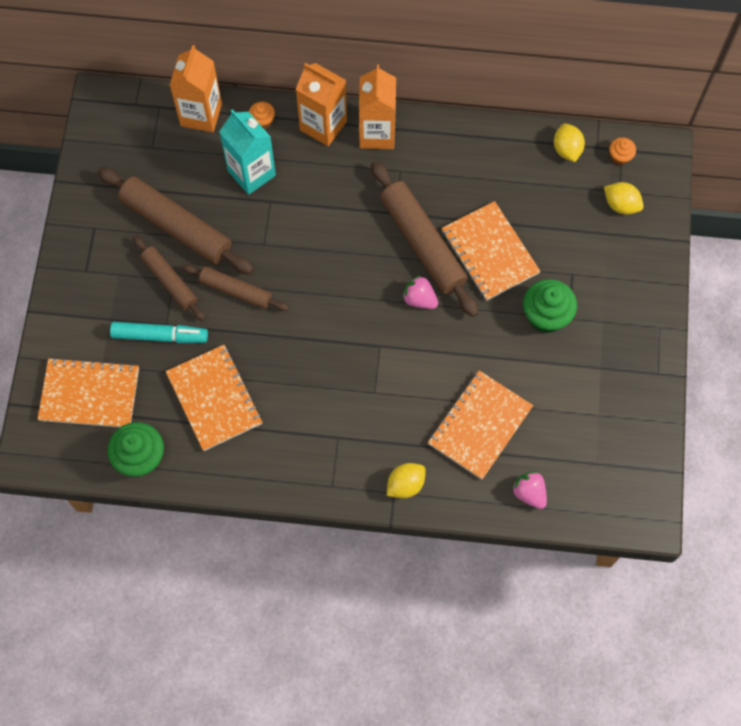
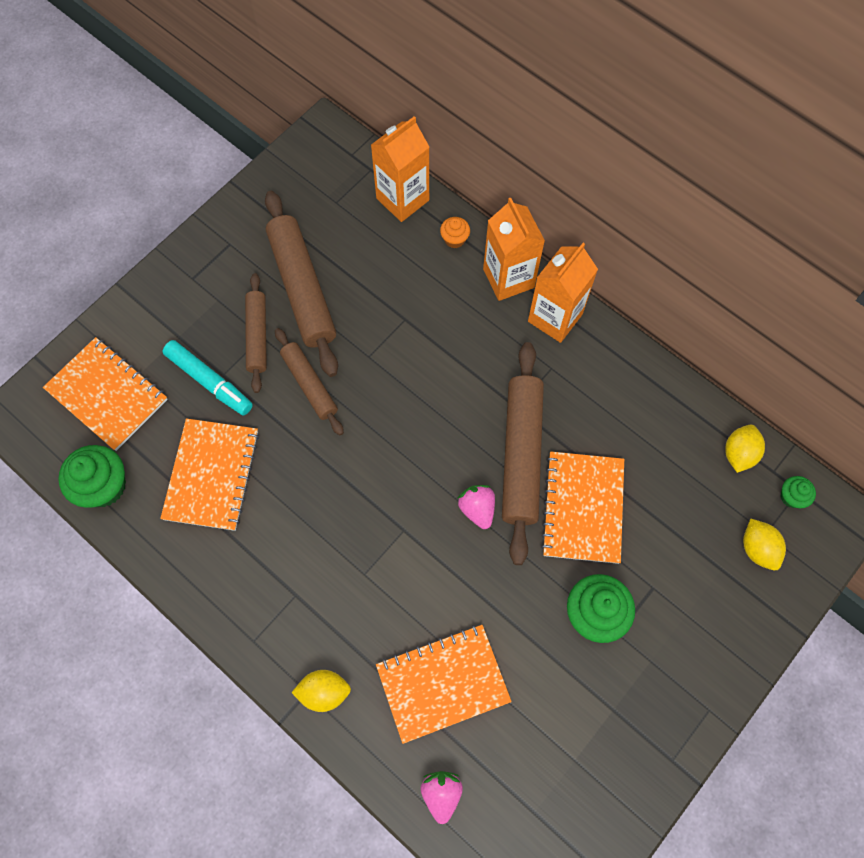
camera: 35 degrees right, 0 degrees up
(251, 173) = (408, 282): turquoise carton -> none
(620, 157) = (791, 497): orange cupcake -> green cupcake

